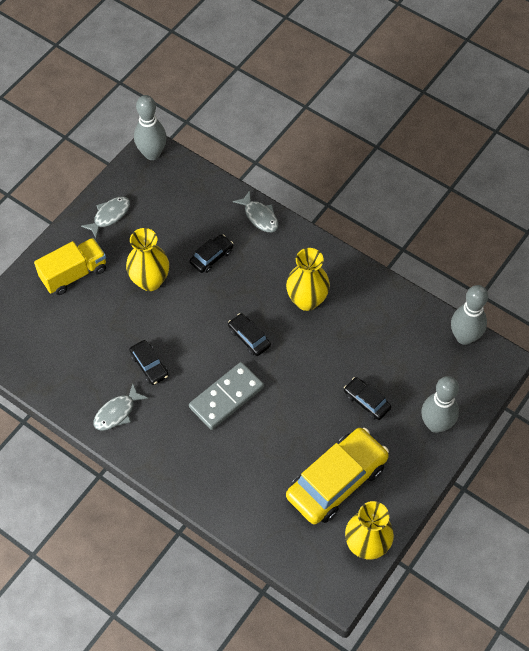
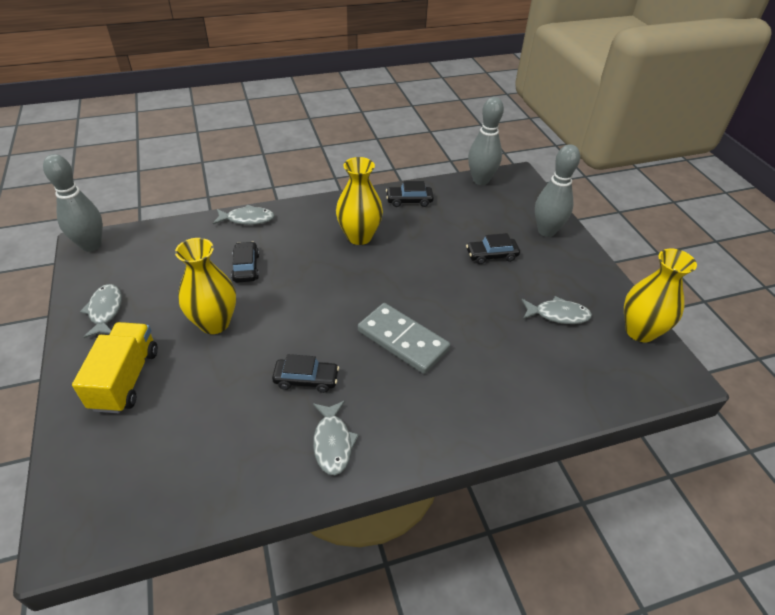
camera: 55 degrees left, 15 degrees down
(226, 397) = (403, 340): grey domino -> grey domino turned 45 degrees counterclockwise
(249, 338) = (356, 290): black car -> black car (409, 201)
(337, 481) = (558, 315): yellow car -> grey fish

